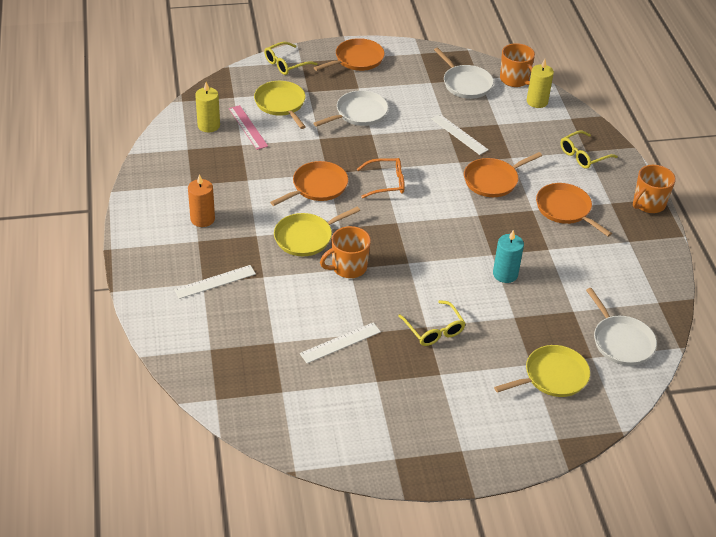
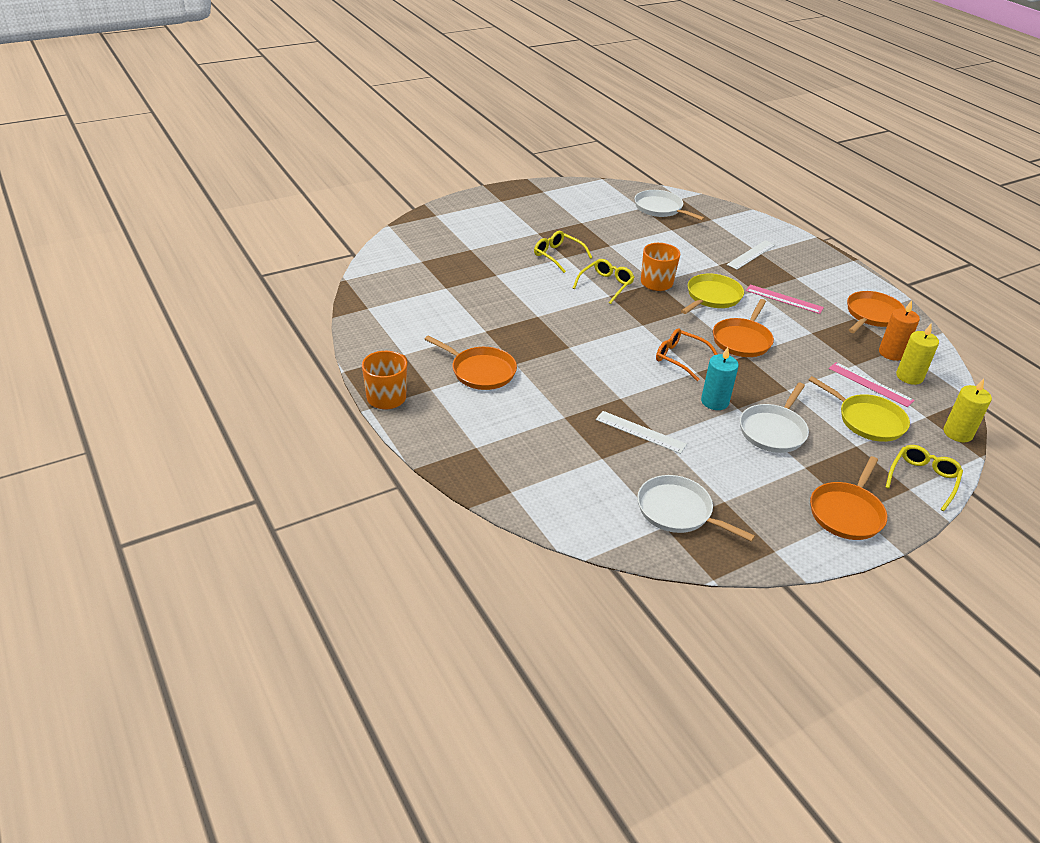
camera: 160 degrees right, 5 degrees down
(202, 219) = (811, 293): orange candle -> orange candle (891, 353)
(237, 219) = (784, 299): none -> pink ruler
(340, 342) = (624, 237): white ruler -> none
(386, 183) = (680, 358): orange glasses -> orange glasses turned 60 degrees clockwise
(493, 180) = (572, 385): orange pan -> orange pan (872, 315)
(505, 274) = (518, 303): turquoise candle -> turquoise candle (714, 402)
(514, 80) = (615, 538): orange mug -> none
(537, 101) = (567, 507): yellow candle -> yellow candle (958, 433)
(552, 376) = (450, 245): yellow pan -> none
(583, 155) = (479, 439): yellow glasses -> yellow glasses (606, 285)
(621, 341) = (398, 274): white pan -> white pan (660, 208)

